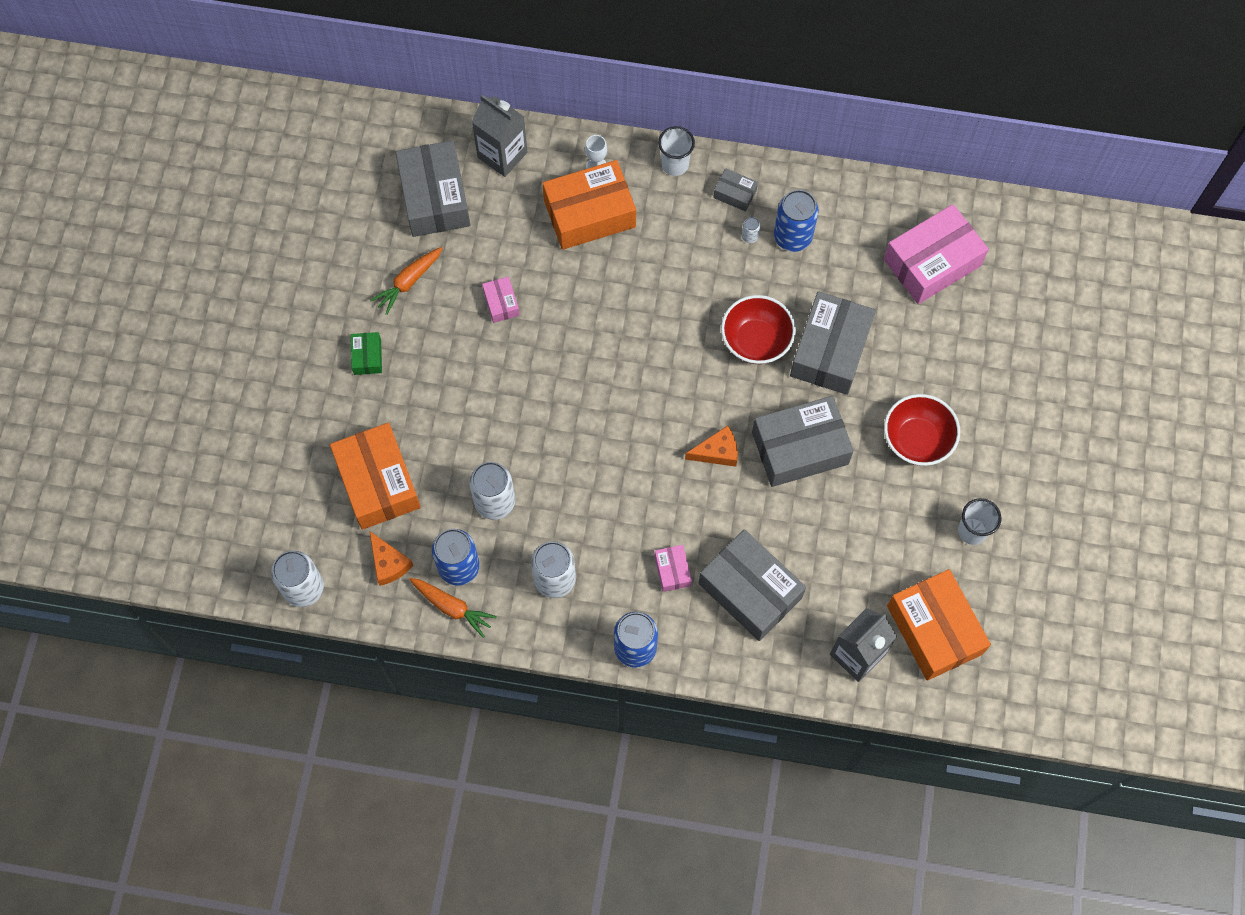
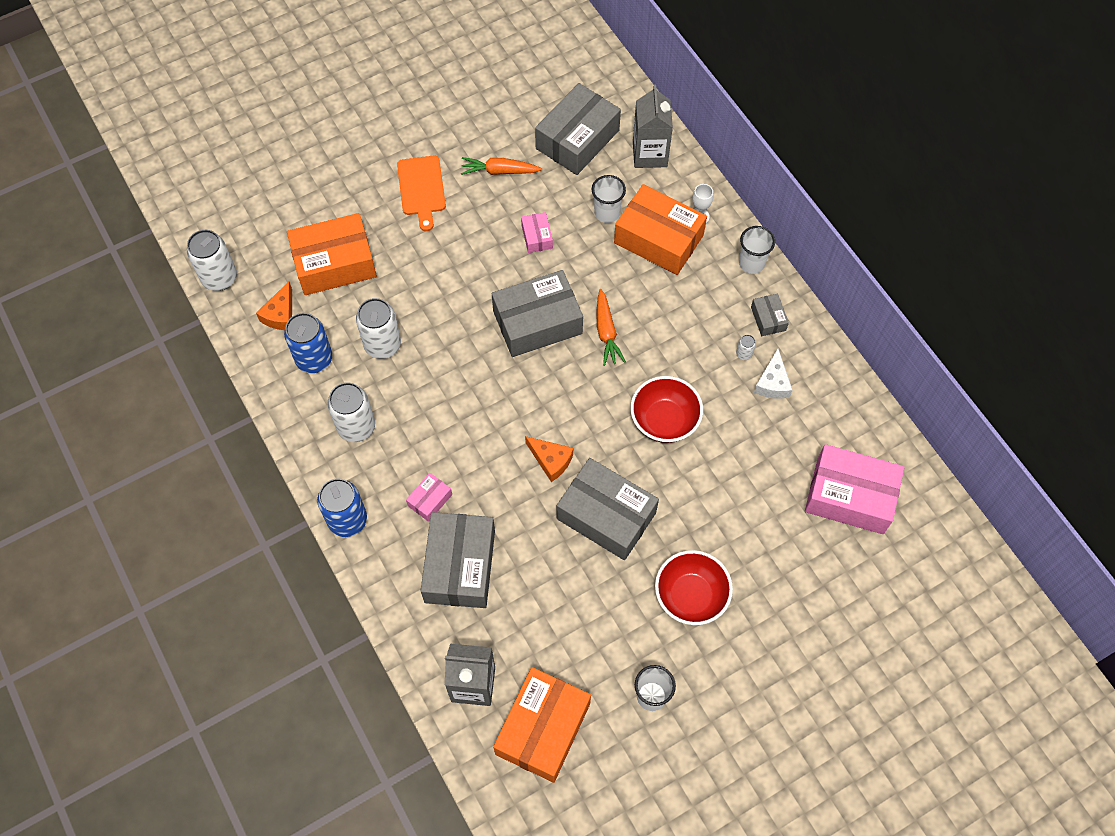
camera: 50 degrees right, 5 degrees down
(367, 357) = (421, 189): green box -> orange cutting board
(378, 482) = (335, 263): orange box -> orange box turned 45 degrees clockwise
(452, 607) = (280, 377): orange carrot -> orange carrot (606, 332)
(501, 303) = (537, 237): pink box -> pink box turned 45 degrees counterclockwise
(528, 232) = (607, 213): none -> white cup
(792, 237) = (772, 383): blue can -> white cheese
(830, 350) = (705, 478): grey box -> grey box (537, 322)

